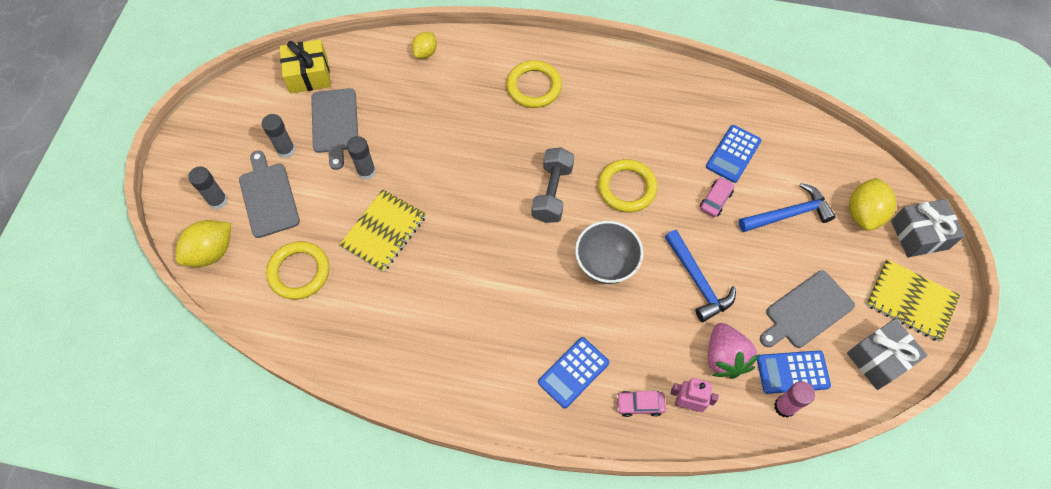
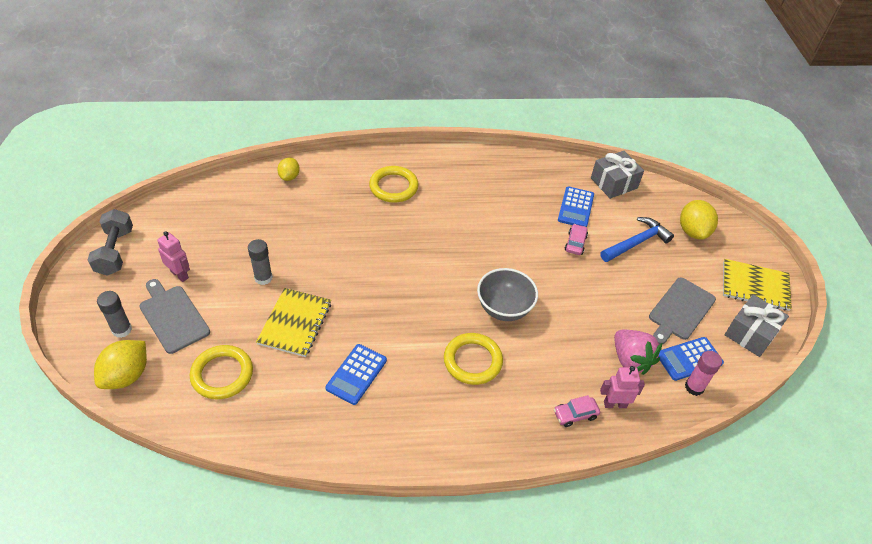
camera: 20 degrees left, 15 degrees down
(286, 150) = (180, 274): grey glue stick -> pink robot
(309, 75) = (185, 211): yellow gift -> none
(335, 124) = (221, 245): grey cutting board -> none
(552, 193) = (438, 263): grey dumbbell -> grey dumbbell (115, 252)
(573, 372) = (508, 402): blue calculator -> blue calculator (356, 374)
(627, 188) = (499, 248): yellow ring -> yellow ring (472, 361)
(698, 281) = (585, 306): blue hammer -> none
(919, 235) = (740, 238): grey gift -> grey gift (614, 183)

